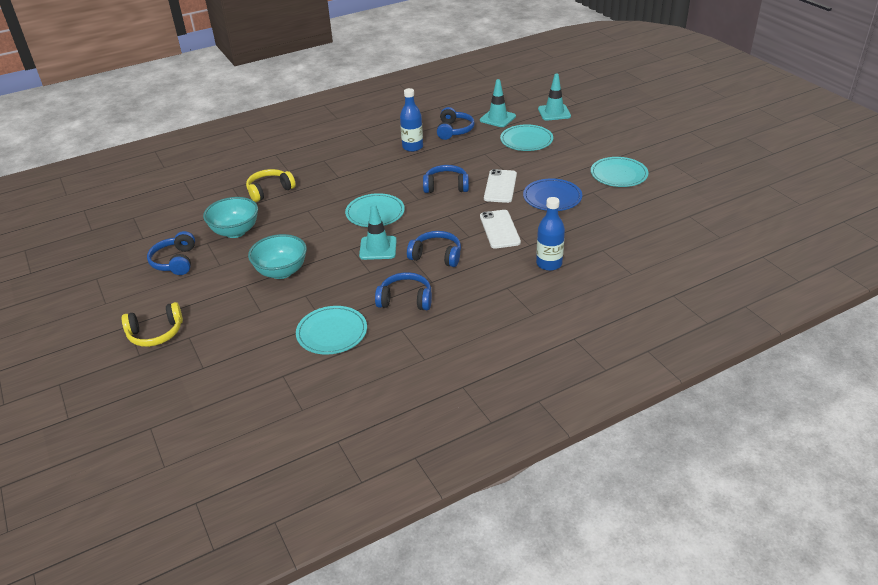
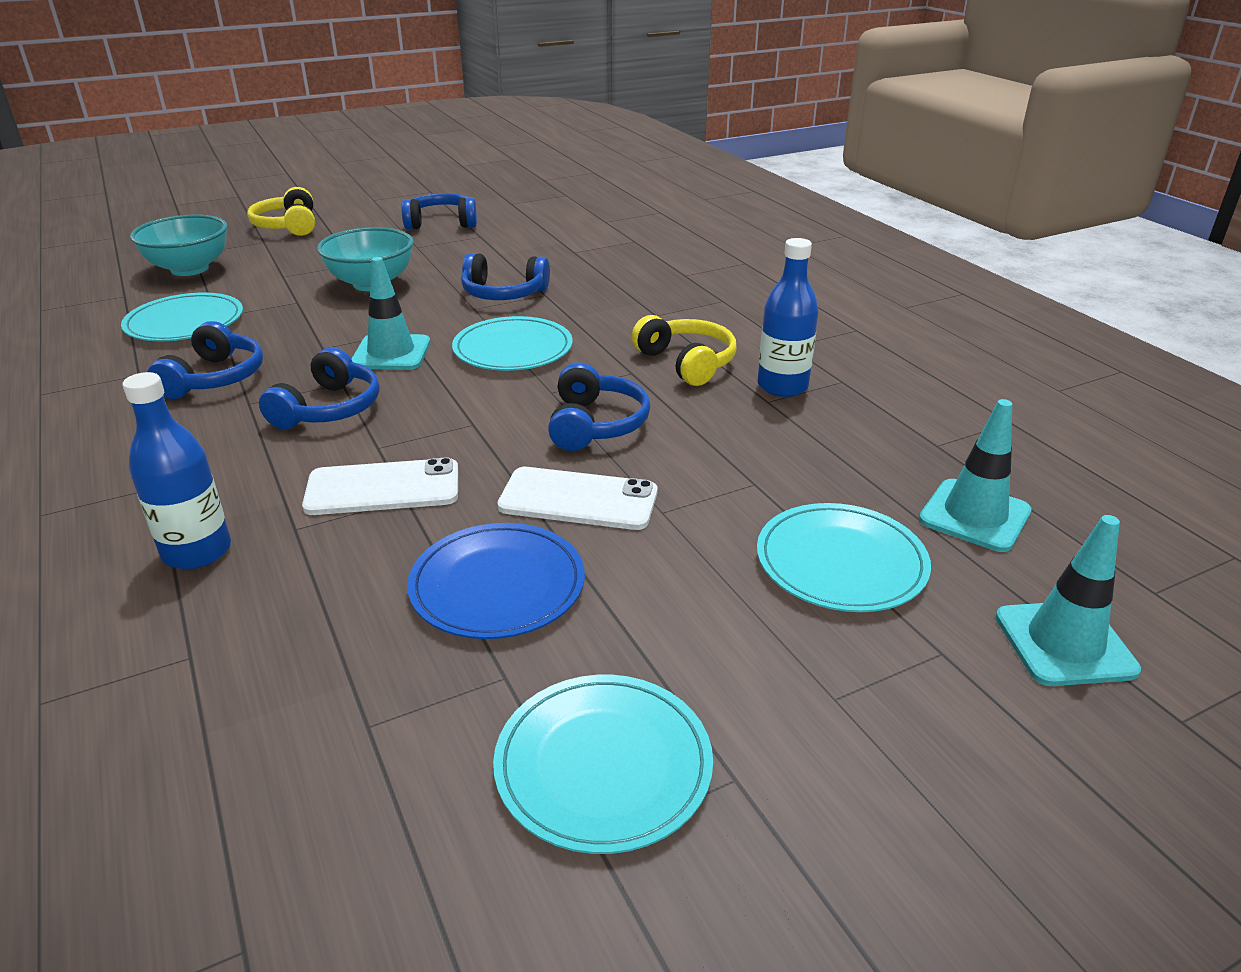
camera: 90 degrees right, 5 degrees down
(235, 231) = (501, 250): turquoise bowl -> turquoise bowl (190, 269)
(269, 190) = (618, 265): yellow headphones -> yellow headphones (687, 362)
(454, 130) = (879, 441): blue headphones -> blue headphones (503, 293)

